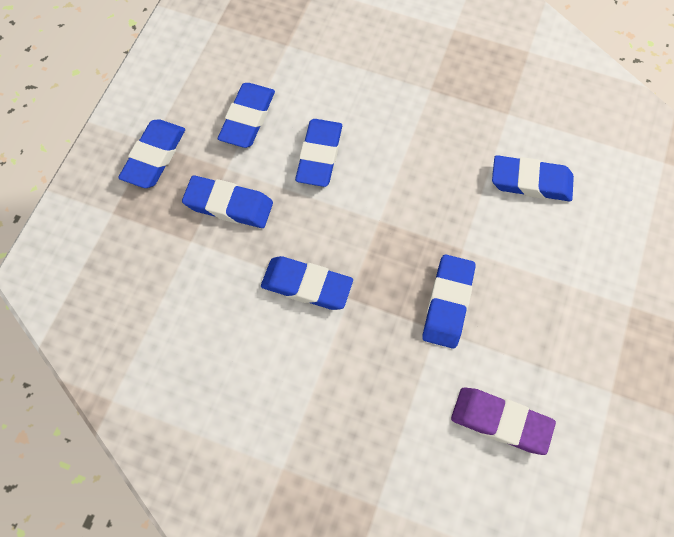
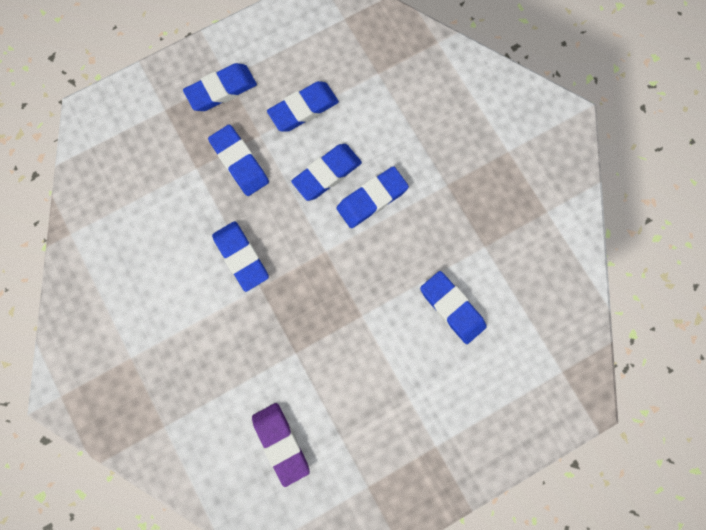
camera: 40 degrees right, 10 degrees up
(447, 303) = (318, 342): blue eraser -> blue eraser (372, 199)

